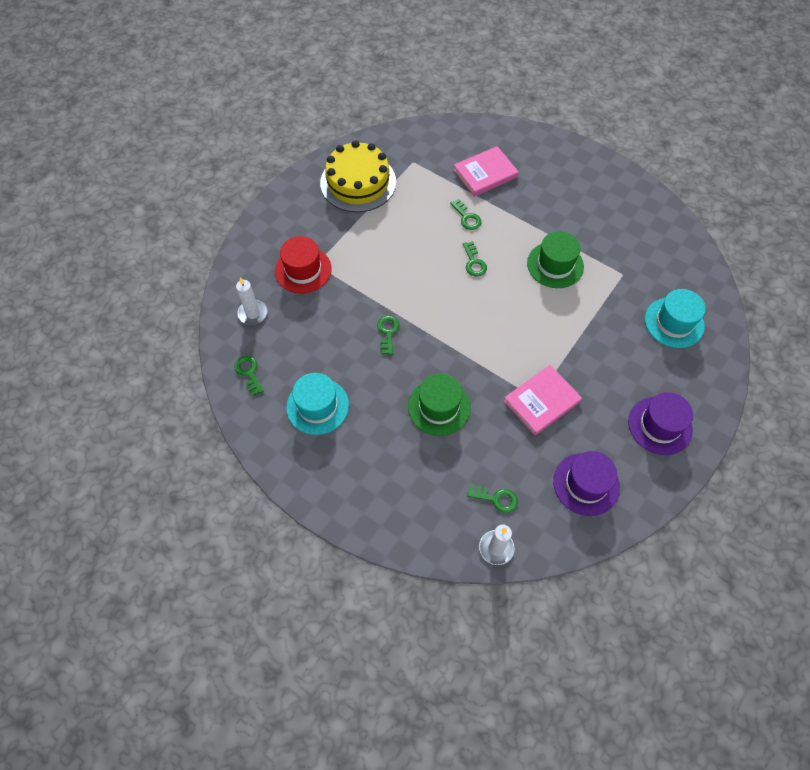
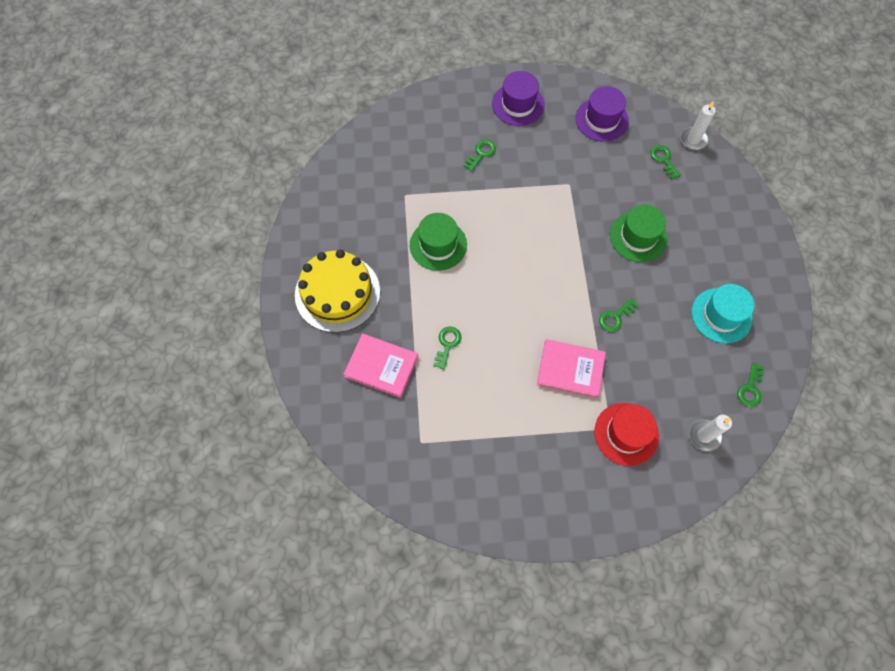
camera: 130 degrees left, 5 degrees up
(358, 182) = (490, 472): yellow cake -> yellow cake (337, 293)
(474, 262) = (490, 304): green key -> green key (481, 154)
(541, 401) = (568, 179): pink book -> pink book (570, 369)
(674, 322) = (422, 139): turquoise hat -> none

